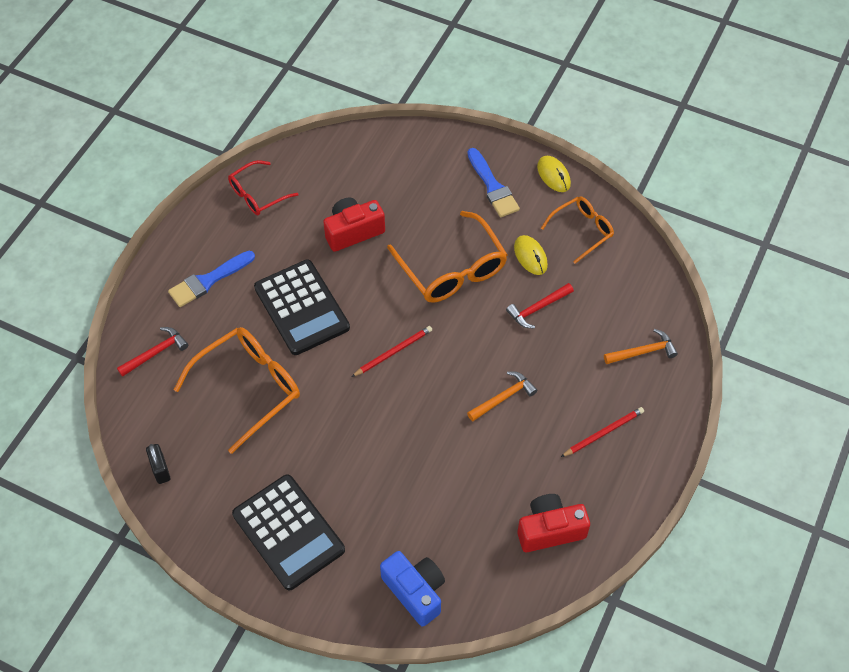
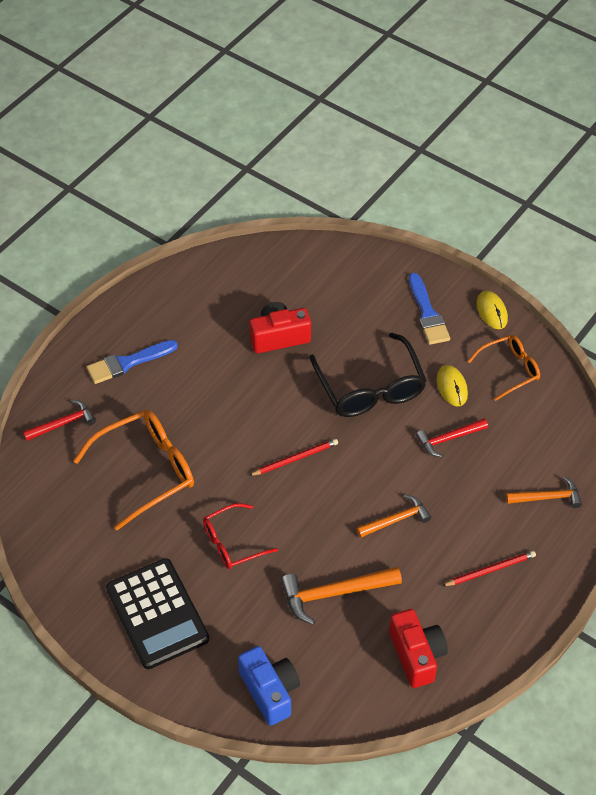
camera: 10 degrees right, 5 degrees down
(160, 469) = (46, 534): black padlock -> none
(257, 194) = (192, 288): red glasses -> red glasses (232, 543)
(301, 308) = (213, 402): black calculator -> none
(452, 269) = (370, 388): orange glasses -> black glasses
(458, 482) = (334, 594): none -> orange hammer
(550, 530) = (416, 655): red camera -> red camera turned 75 degrees clockwise

